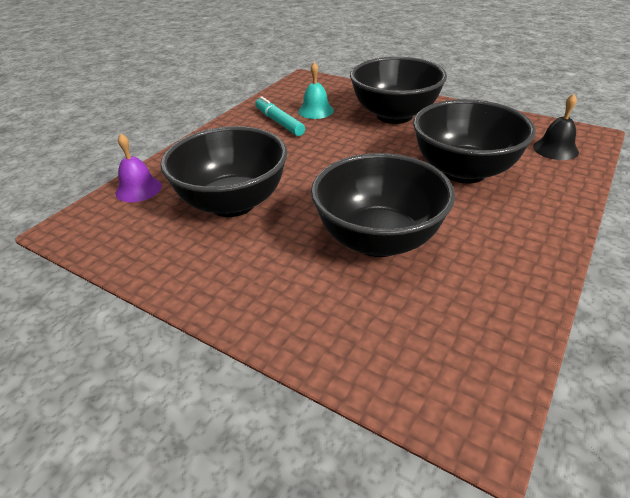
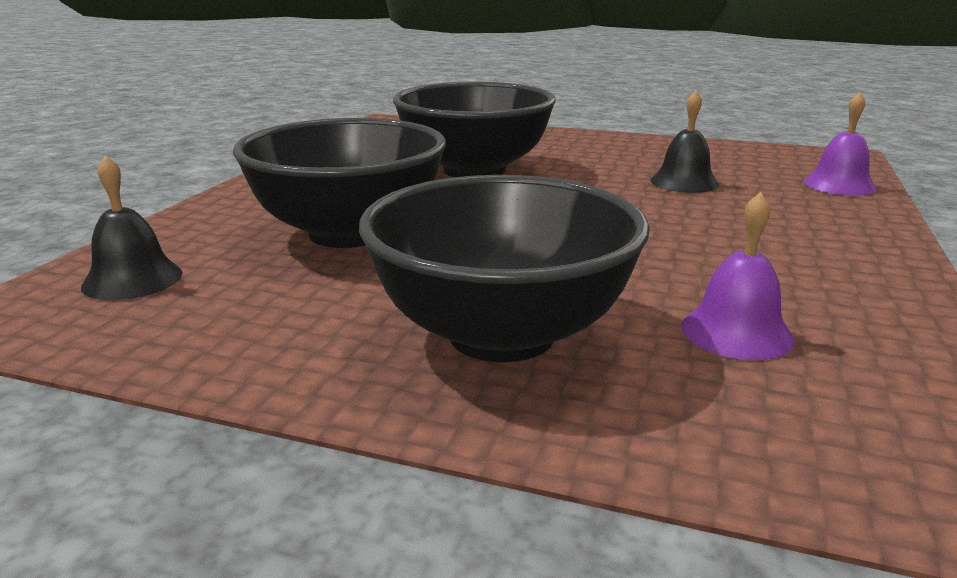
camera: 165 degrees right, 15 degrees down
(233, 203) = (684, 182): black bowl -> black bell
(279, 122) = (789, 292): turquoise marker -> none
(315, 111) = (736, 332): turquoise bell -> purple bell

